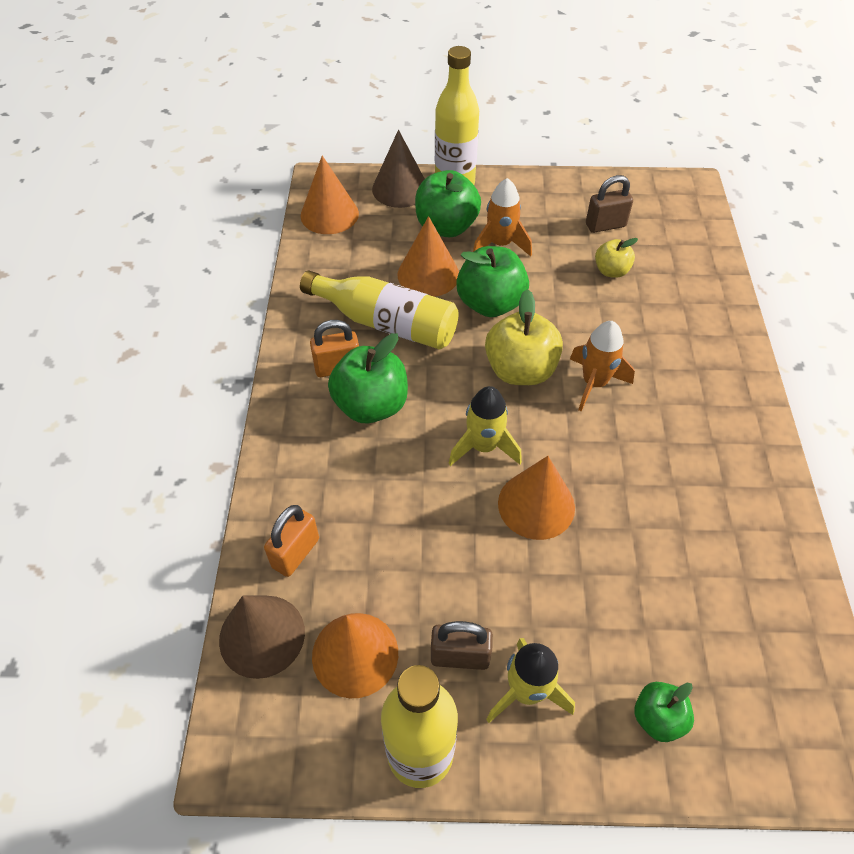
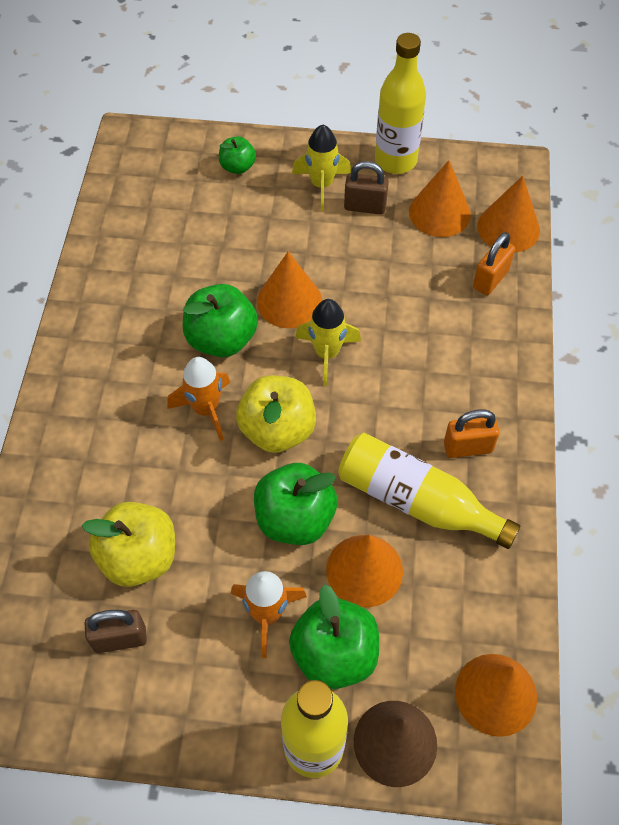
camera: 175 degrees left, 5 degrees up
(262, 635) = (508, 228): brown cone -> orange cone
(371, 405) = (432, 402): green apple -> green apple (221, 339)
(611, 271) = (139, 557): yellow apple -> yellow apple, size x1.77

